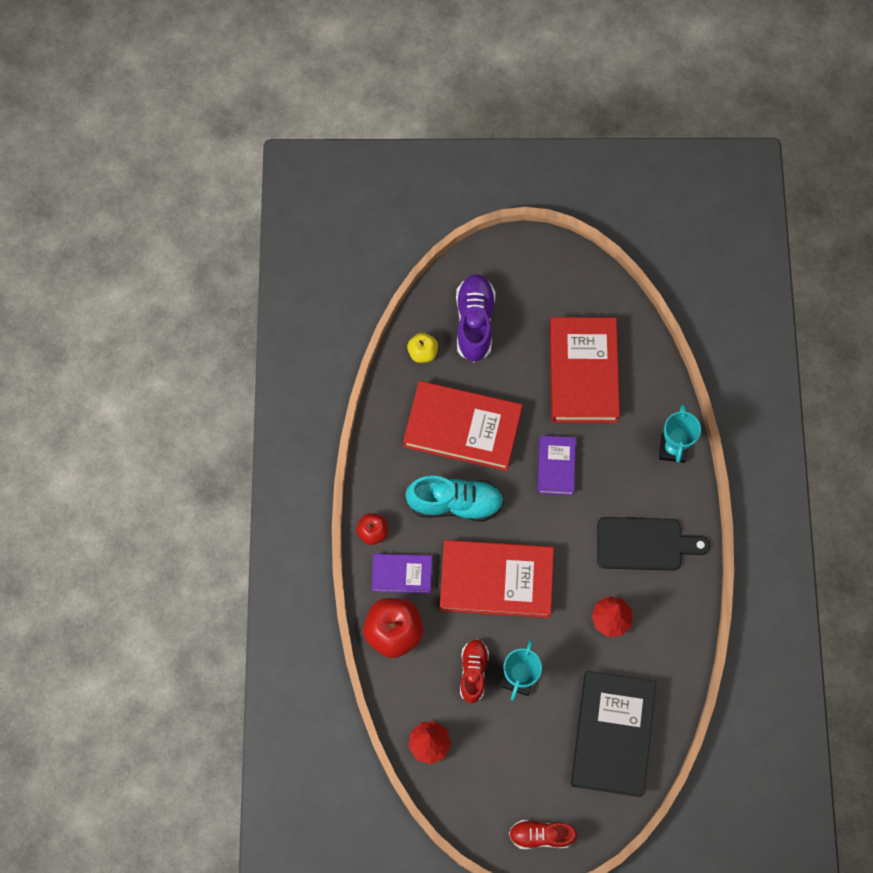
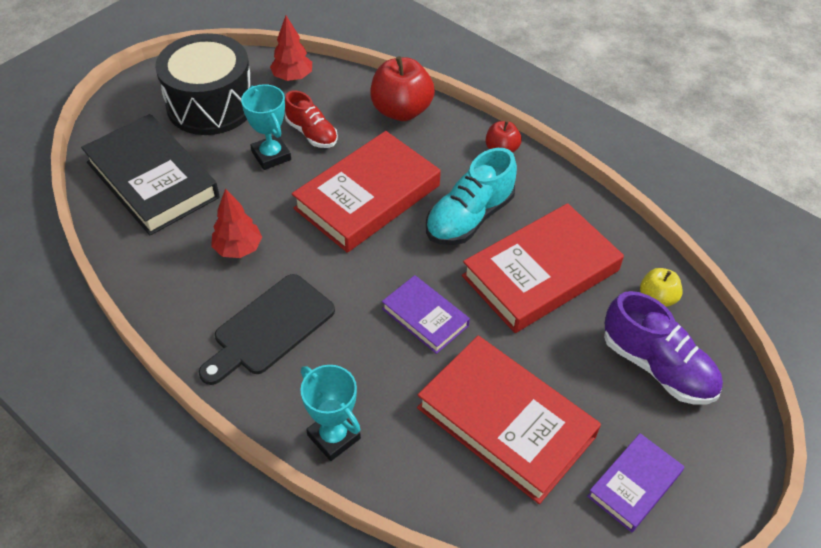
camera: 130 degrees right, 20 degrees down
(402, 574) = (443, 144): purple book -> purple book (634, 484)
(512, 773) = (211, 105): none -> black drum
(541, 835) = (148, 91): red shoe -> none

